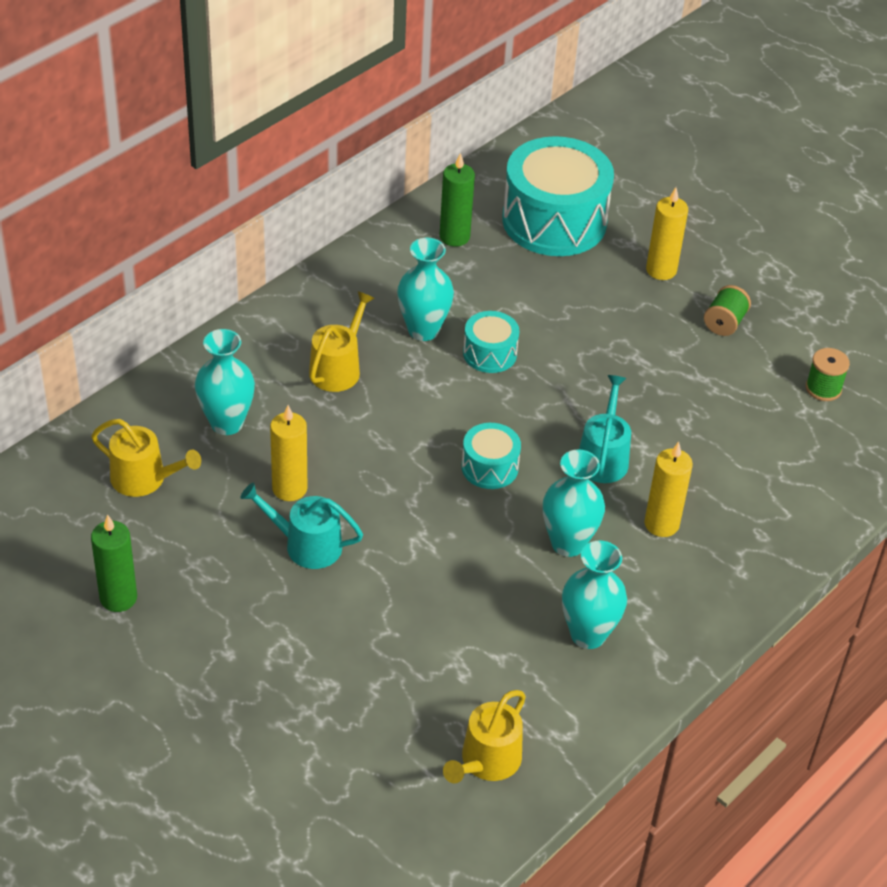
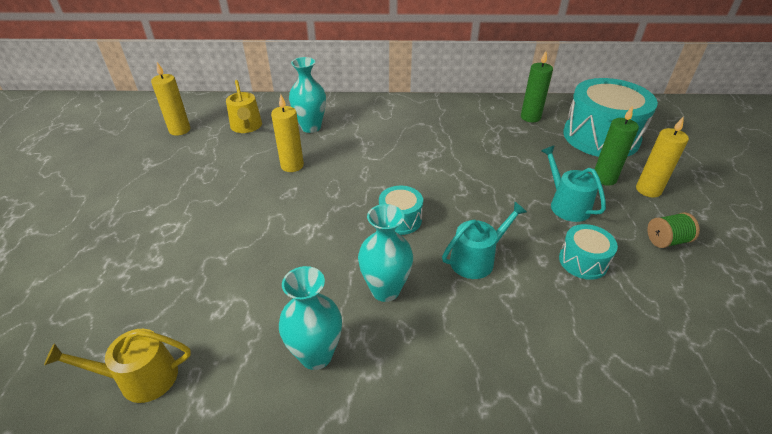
camera: 50 degrees right, 5 degrees down
(118, 598) = (159, 160): green candle -> green candle (604, 178)
(306, 545) = (258, 192): turquoise watering can -> turquoise watering can (566, 205)
(338, 368) = (391, 135): yellow watering can -> none
(423, 330) = (457, 143): turquoise vase -> none
(490, 353) = (479, 170): turquoise drum -> turquoise drum (583, 261)
(661, 524) = (463, 326): yellow candle -> yellow candle (179, 130)
(823, 388) = (716, 330): green spool -> none

